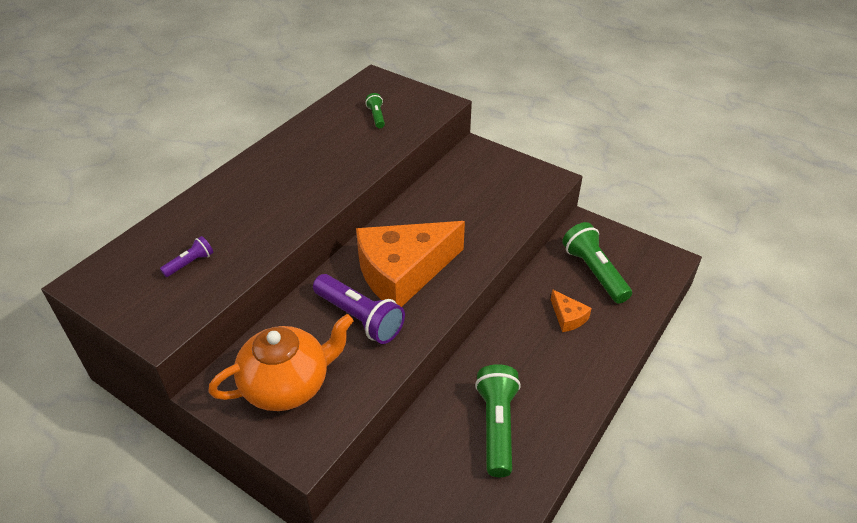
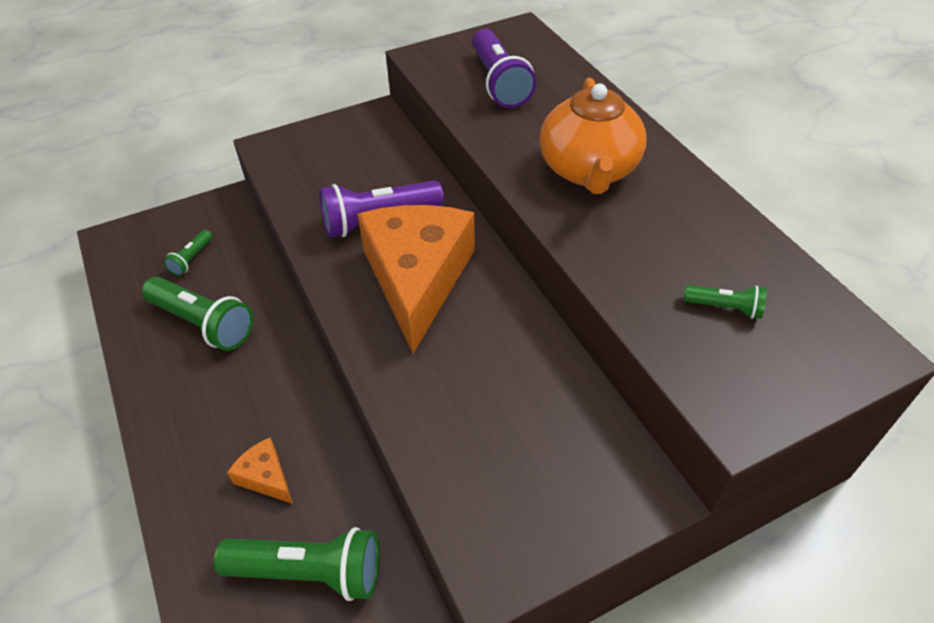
camera: 120 degrees right, 5 degrees up
(190, 263) = (499, 83): purple flashlight -> purple flashlight, size x1.99
(288, 384) = (342, 154): orange teapot -> orange teapot (588, 170)
(442, 486) = (191, 259): none -> green flashlight
(568, 317) = (265, 477): orange cheese -> orange cheese turned 45 degrees clockwise

